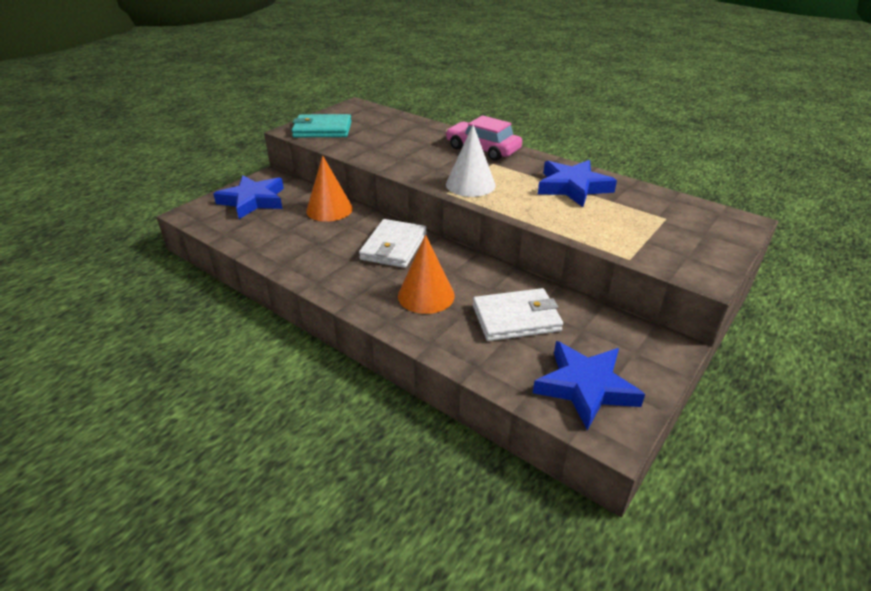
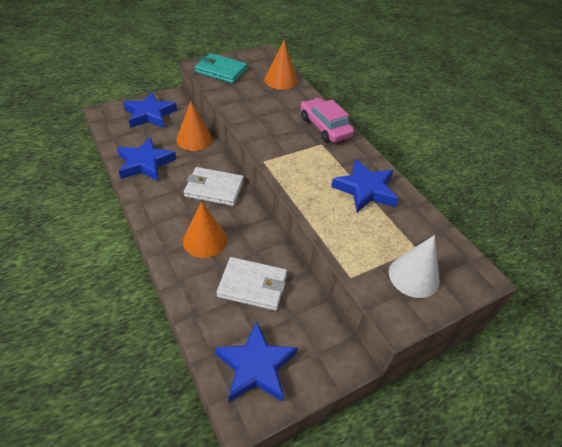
camera: 20 degrees right, 10 degrees up
(289, 247) = (145, 163): none -> blue star
(394, 247) = (214, 189): white wallet -> white wallet turned 60 degrees clockwise
(398, 123) = (281, 80): none -> orange cone
(470, 184) = (287, 159): white cone -> white cone (414, 276)

